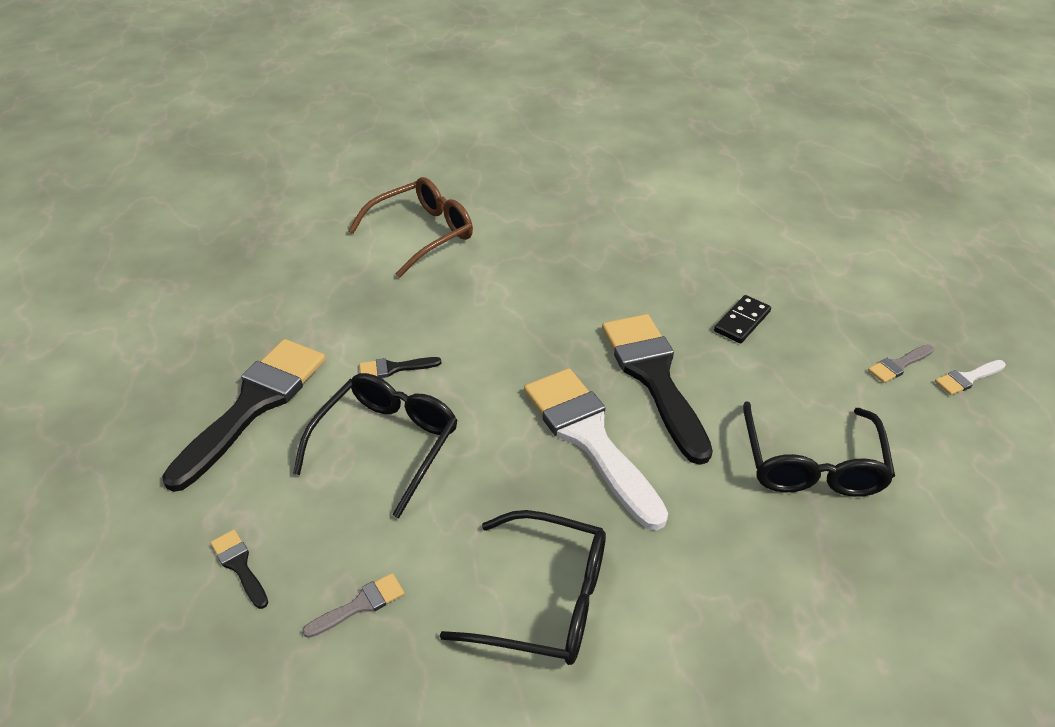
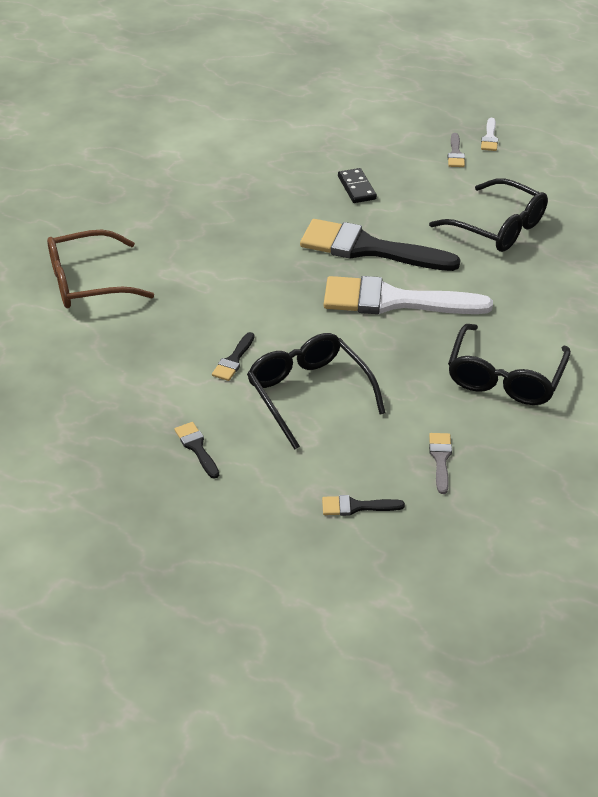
camera: 55 degrees left, 0 degrees up
(254, 405) = (197, 448): black brush -> black brush, size x0.41
(423, 234) = (87, 282): brown glasses -> brown glasses turned 105 degrees counterclockwise
(546, 600) = (504, 377): black glasses -> black glasses turned 150 degrees clockwise

